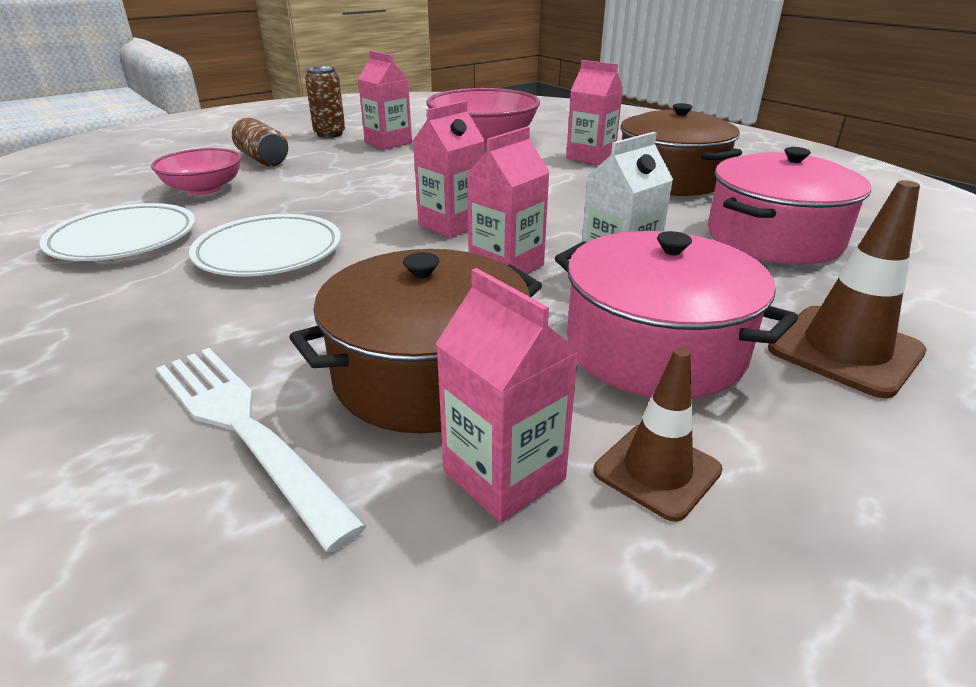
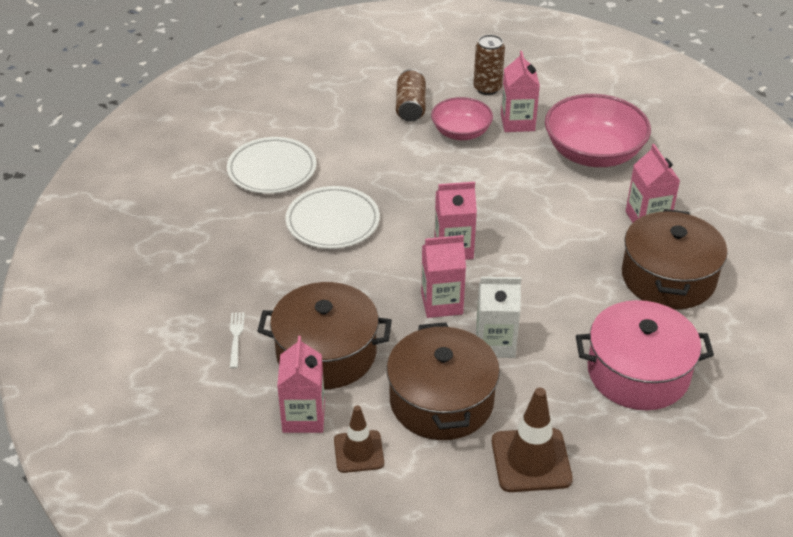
camera: 40 degrees right, 10 degrees up
(204, 189) = (347, 132): pink bowl -> pink bowl (461, 132)
(242, 427) = (236, 337): white fork -> white fork, size x0.46
(655, 348) = (441, 401): pink pot -> brown pot

